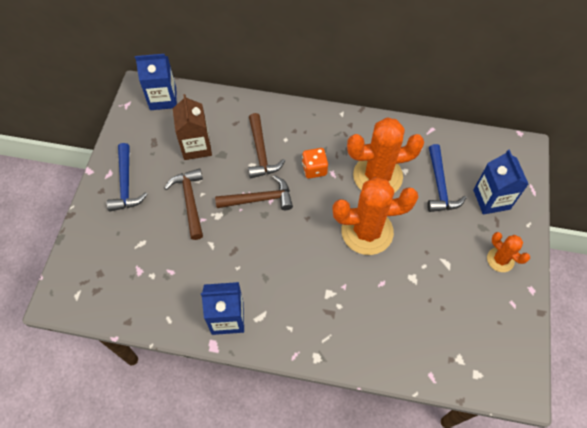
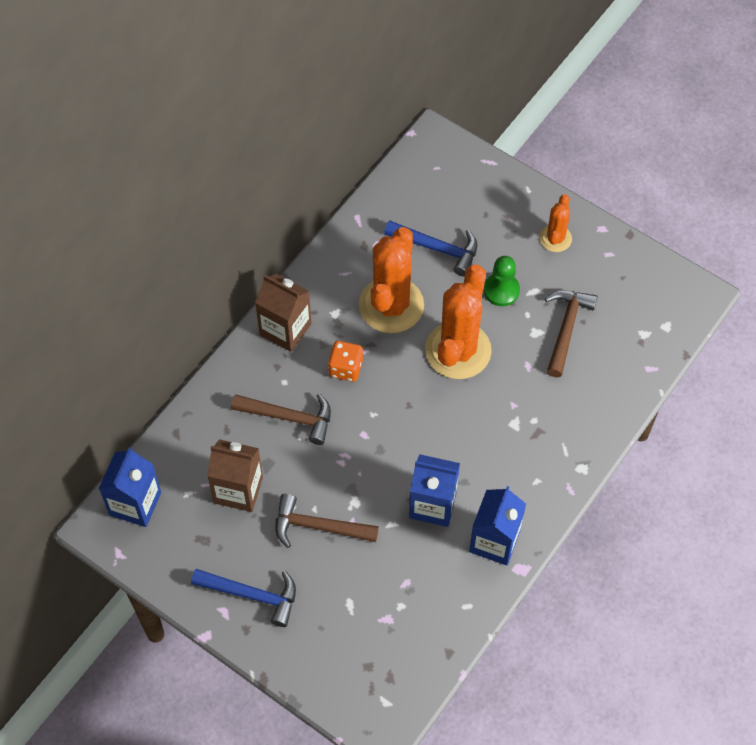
camera: 65 degrees left, 0 degrees up
(259, 199) = (356, 446): brown hammer -> brown hammer (566, 328)
(324, 124) = (285, 329): none -> brown carton
(432, 240) = (501, 290): none -> green pawn
(491, 199) = (480, 207): blue carton -> blue carton (433, 504)
(500, 259) = (555, 238): orange cactus -> orange cactus turned 60 degrees counterclockwise

